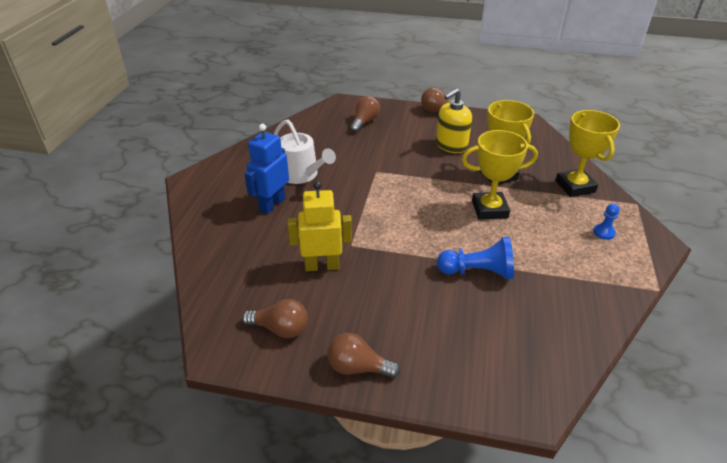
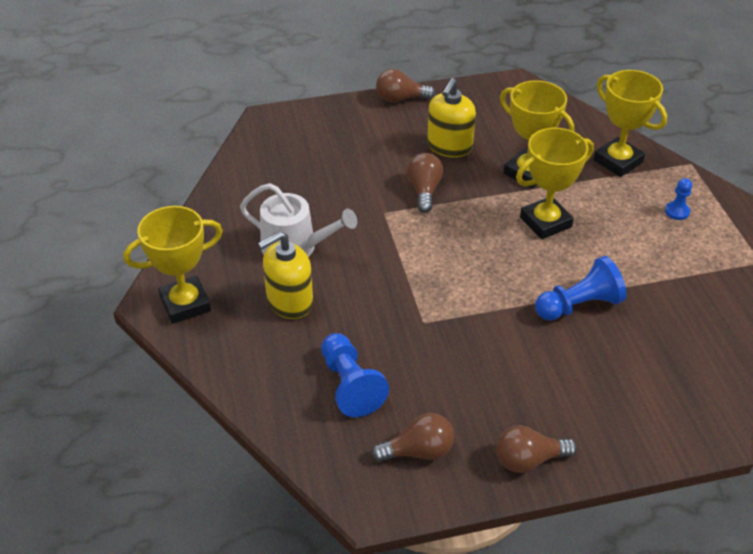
camera: 25 degrees left, 5 degrees up
(208, 186) = (185, 304): none -> yellow trophy
(269, 268) = (350, 385): none -> blue pawn
(272, 204) = (289, 302): blue robot -> yellow soap dispenser
(322, 266) = (409, 360): yellow robot -> none
(365, 122) = (319, 142): brown light bulb -> brown light bulb (424, 190)

